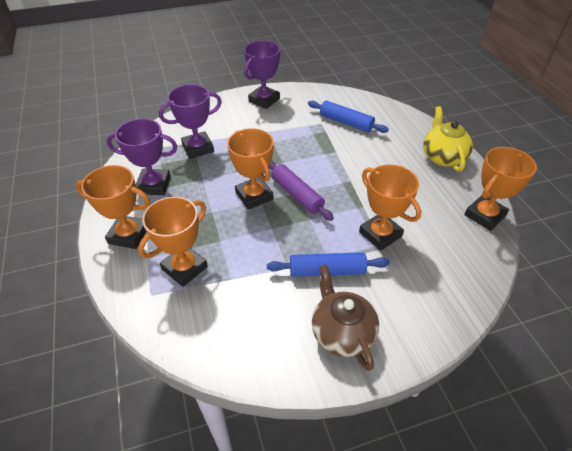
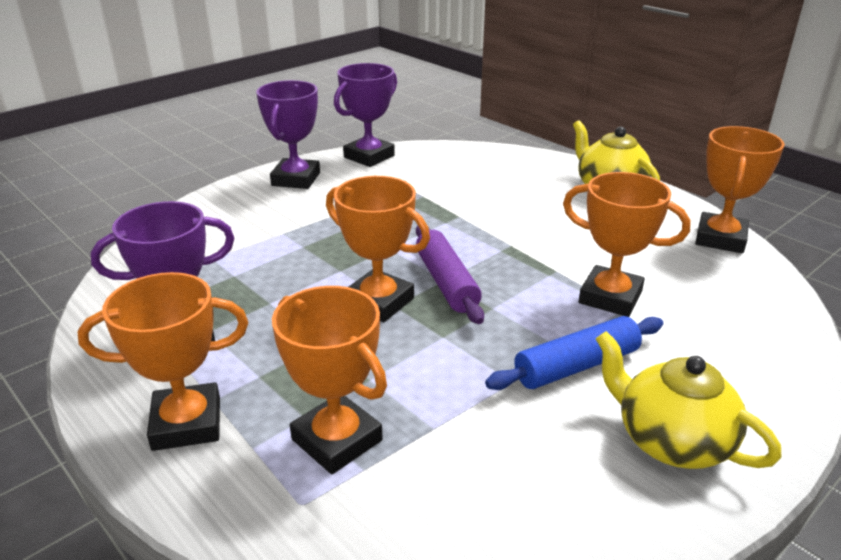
camera: 25 degrees left, 15 degrees down
(184, 268) = (337, 440): orange trophy -> orange trophy turned 60 degrees counterclockwise
(198, 148) = (229, 263): purple trophy -> purple trophy (369, 156)
(297, 195) = (446, 282): purple rolling pin -> purple rolling pin turned 45 degrees clockwise
(341, 332) = (670, 441): brown teapot -> yellow teapot
(346, 122) = (444, 180): blue rolling pin -> none

